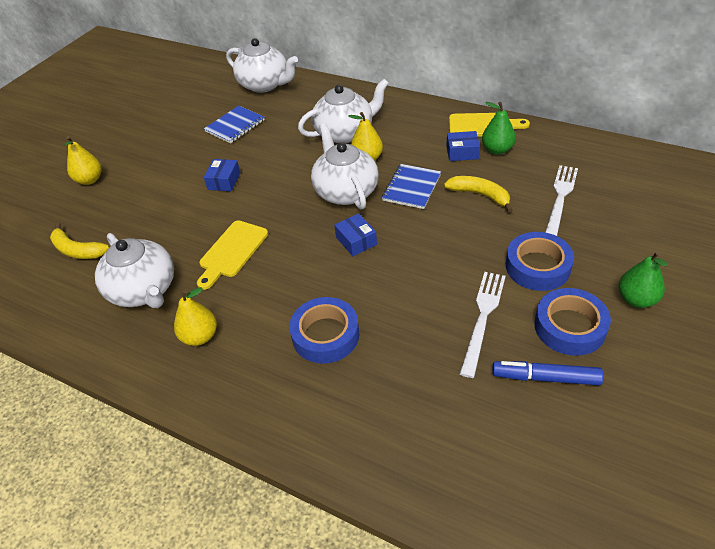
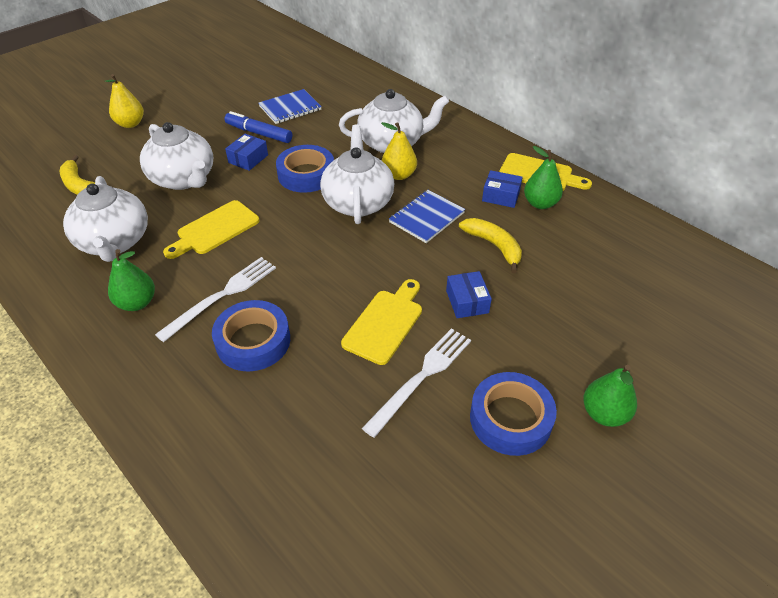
camera: 15 degrees right, 0 degrees up
(200, 336) = (137, 303): yellow pear -> green pear
(265, 84) = (342, 75): white teapot -> white teapot (183, 179)
(356, 241) = (339, 255): blue box -> blue box (467, 301)
(428, 284) = (385, 323): none -> yellow cutting board
(537, 266) = (512, 341): blue tape -> blue tape (306, 174)
(545, 378) = (451, 465): blue marker -> blue marker (259, 133)
(560, 199) = (579, 276): white fork -> white fork (221, 296)

